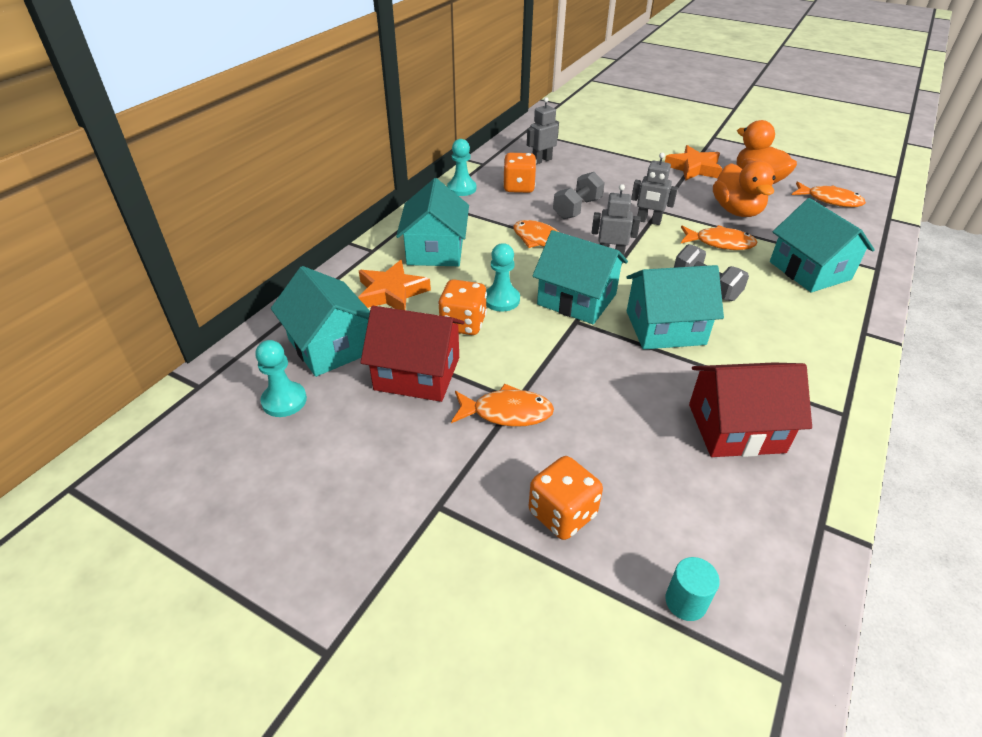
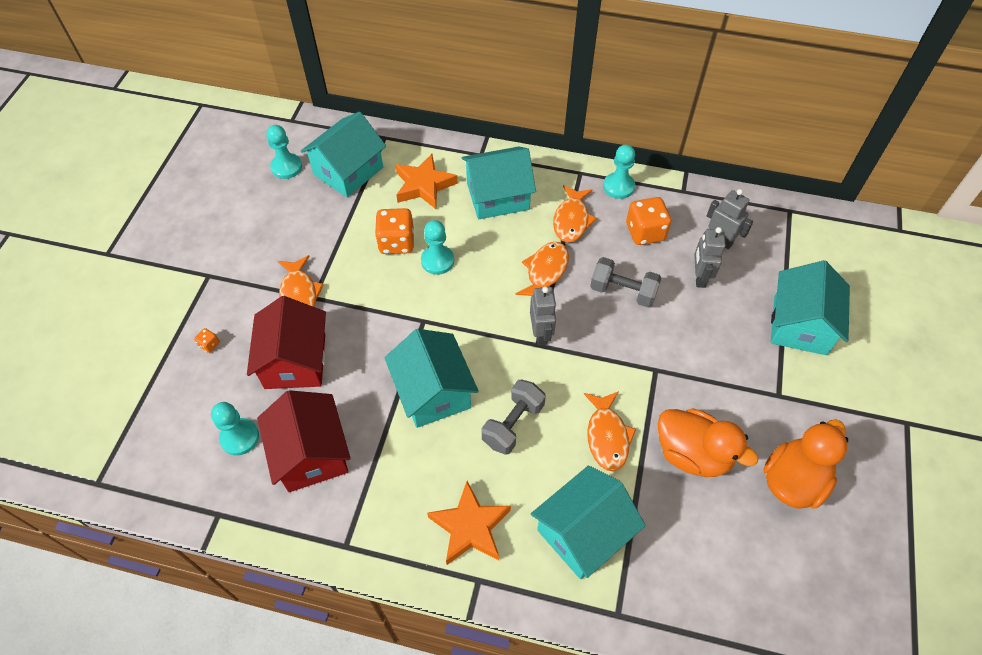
camera: 75 degrees right, 15 degrees up
(417, 373) = (330, 230): red house -> red house (295, 361)
(562, 514) = (209, 344): orange dice -> orange dice, size x0.44
(577, 299) = (456, 316): turquoise house -> turquoise house (800, 325)
(648, 221) = (625, 361): grey robot -> grey robot (699, 277)
(685, 601) = (147, 424): turquoise cylinder -> none
(693, 168) = (787, 401): orange star -> orange star (470, 527)
(712, 493) = (239, 437): none -> turquoise pawn
(736, 211) = (692, 454): orange duck -> orange duck turned 120 degrees counterclockwise
(830, 200) = (779, 573): orange fish -> orange fish (571, 220)

